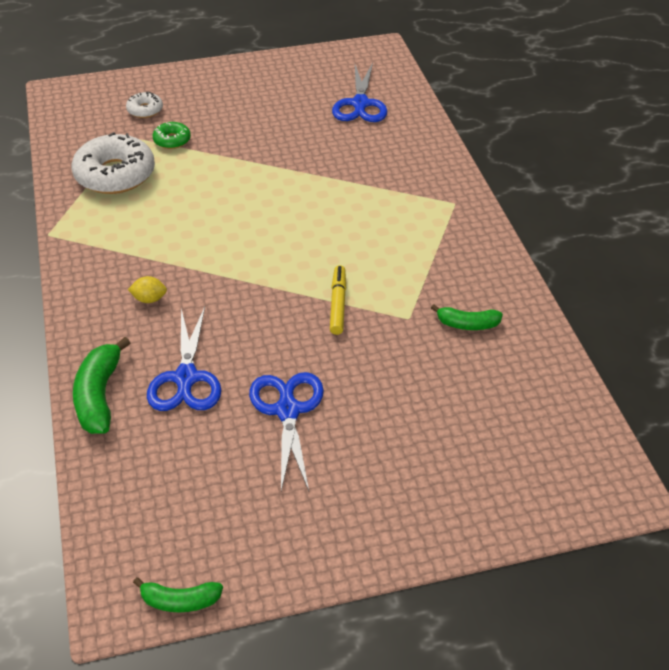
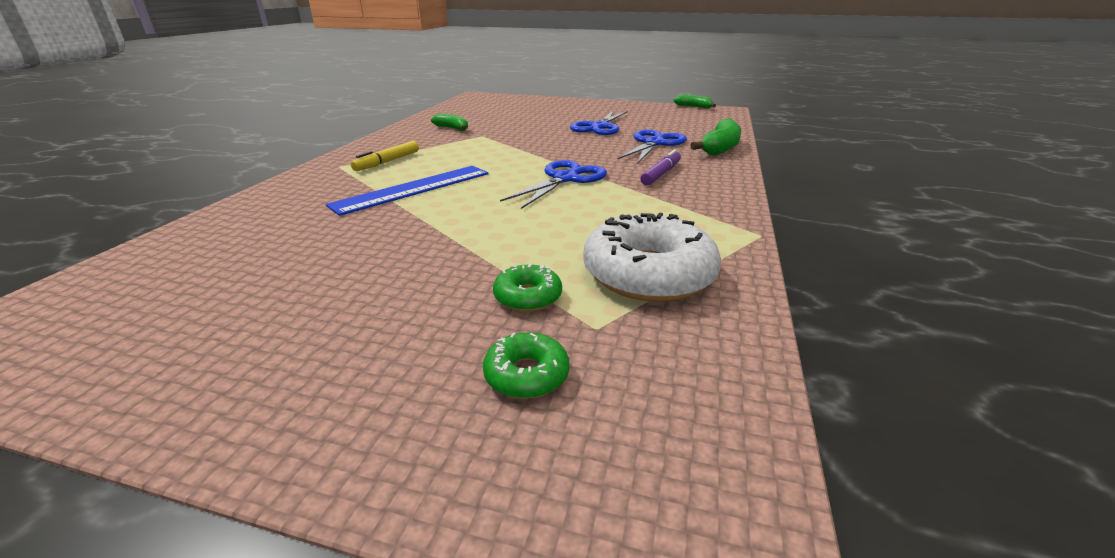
camera: 150 degrees left, 15 degrees down
(145, 110) = (526, 375): white donut -> green donut
(149, 299) = (661, 174): yellow lemon -> purple marker
(338, 304) = (517, 147): yellow marker -> yellow marker (387, 162)
(345, 197) = (413, 189): none -> blue ruler
(360, 104) = (212, 262): blue scissors -> blue scissors (565, 179)

